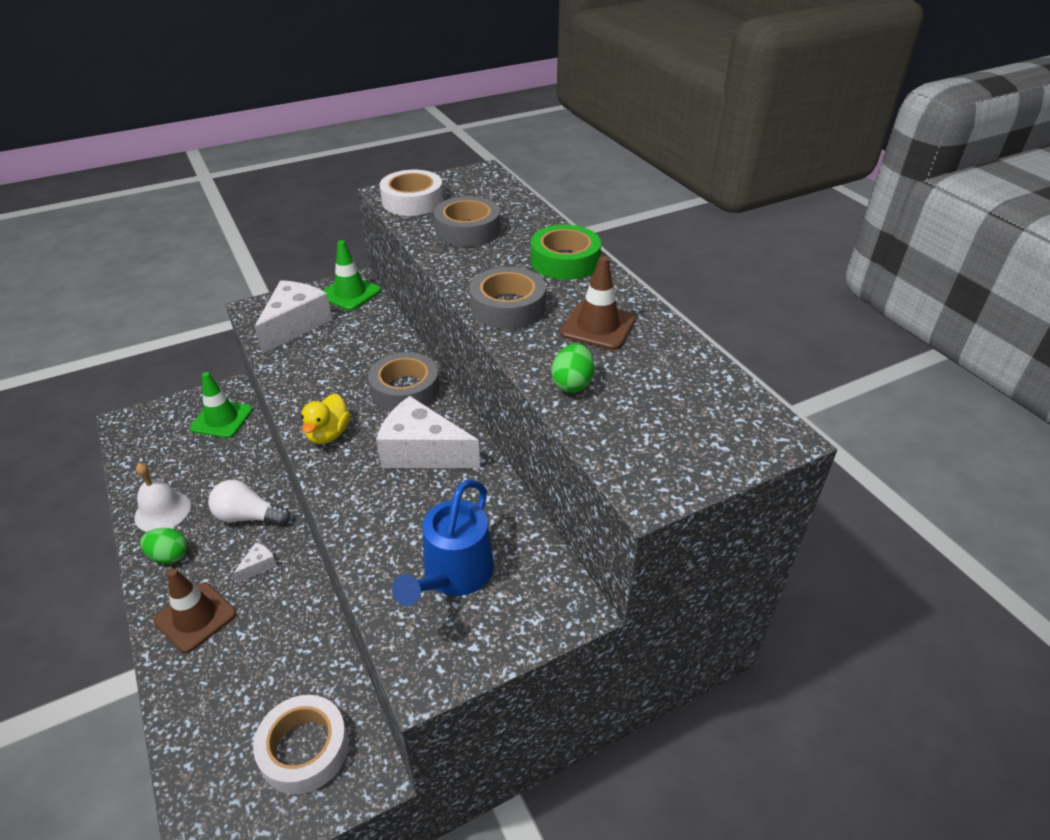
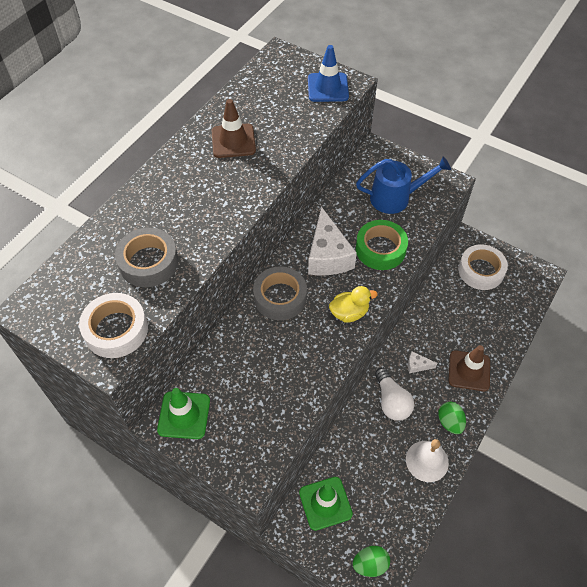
camera: 120 degrees left, 15 degrees up
(295, 325) = (253, 424): white cheese -> none
(508, 307) = (241, 190): grey tape -> none
(565, 261) = (163, 185): green tape -> green tape (380, 249)
(572, 384) = (295, 132): green egg -> green egg (370, 564)
(650, 456) = (328, 88): none -> blue traffic cone

